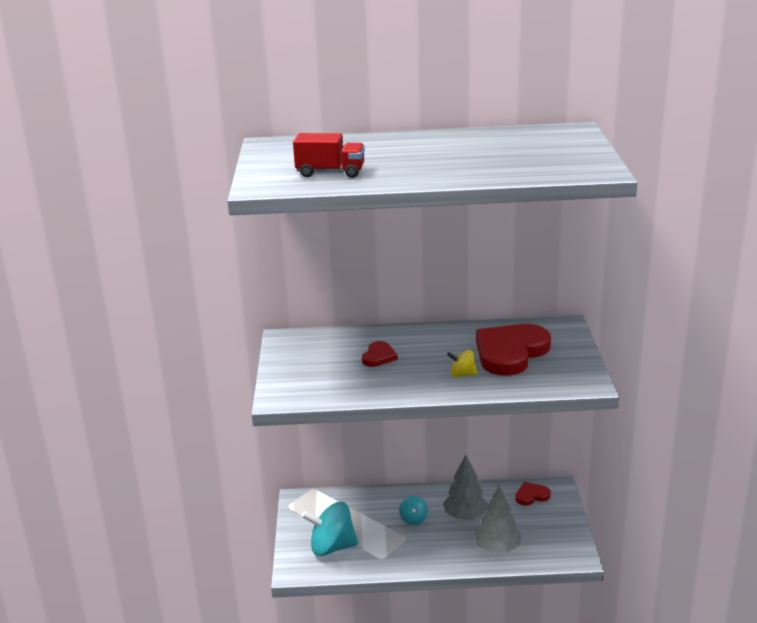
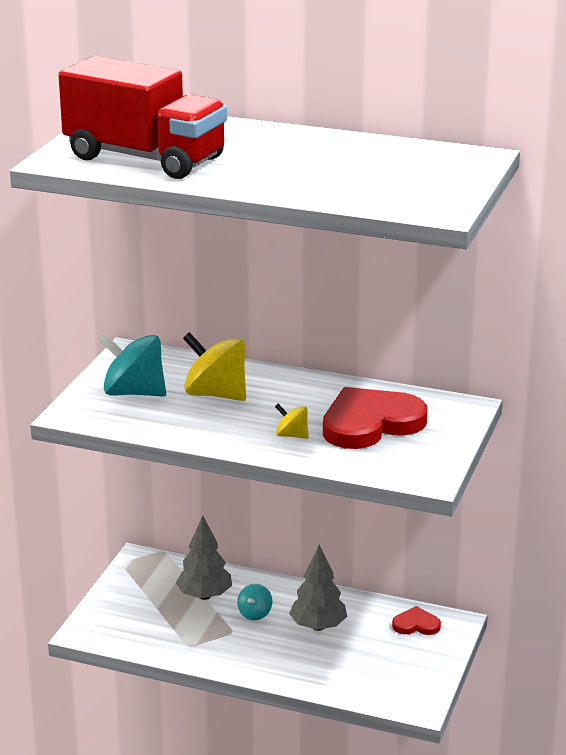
camera: 20 degrees right, 0 degrees up
(330, 172) = (145, 158): red truck -> red truck, size x1.99
(332, 547) = (141, 619): turquoise spinning top -> turquoise spinning top (134, 392)
(379, 356) = (215, 394): red heart -> yellow spinning top
(497, 548) = (329, 671): grey tree -> grey tree (204, 595)

